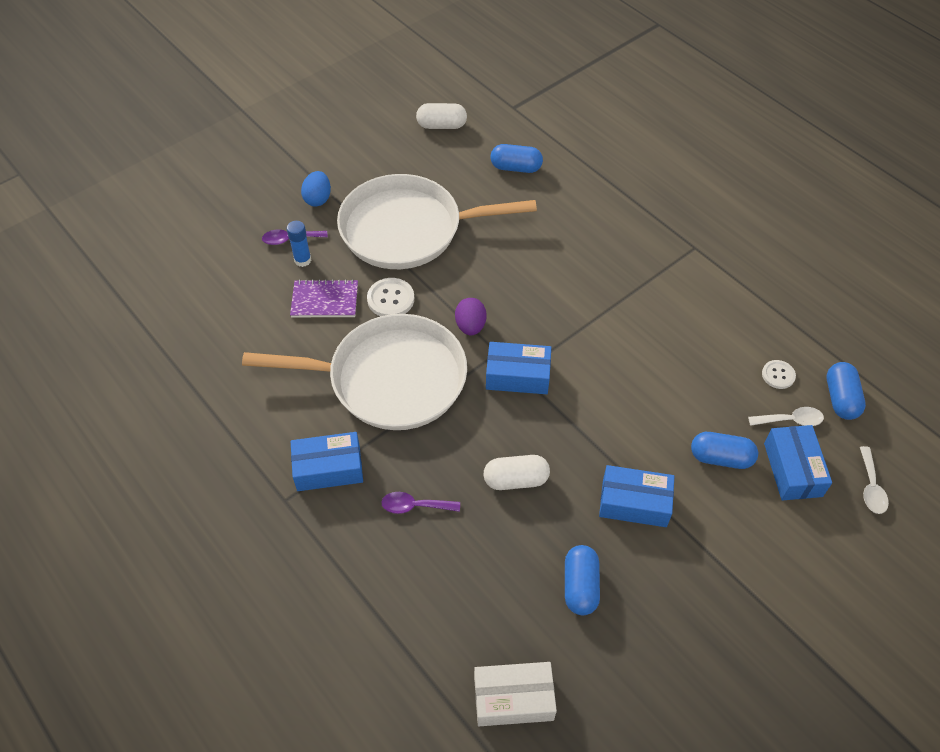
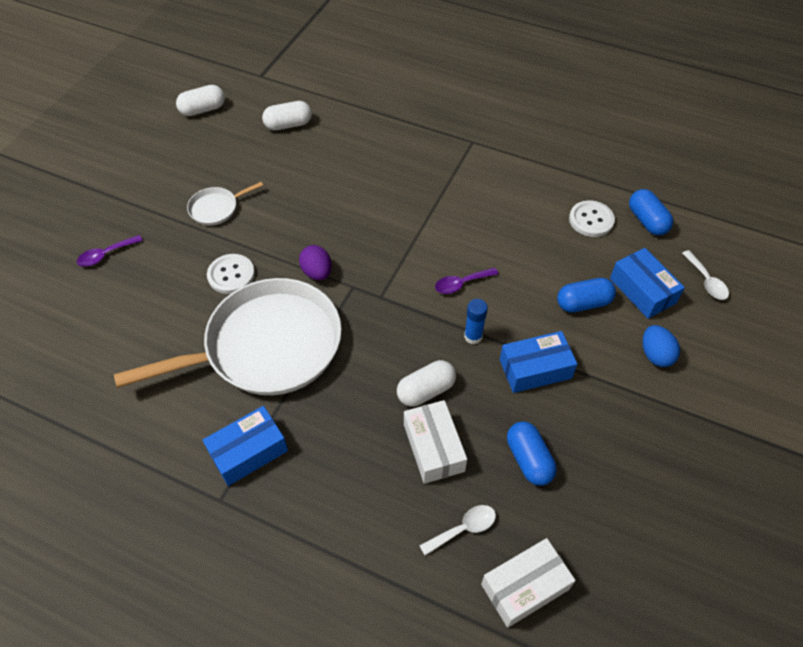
camera: 25 degrees left, 0 degrees up
(302, 260) = (128, 269): blue glue stick -> blue glue stick (473, 336)
(318, 199) = (116, 209): blue egg -> blue egg (655, 355)
(325, 300) = (168, 298): purple notebook -> none
(407, 229) = (216, 208): white pan -> white pan, size x0.41
(414, 506) = (347, 452): purple spoon -> purple spoon (461, 284)
(495, 536) = (433, 448): none -> white box
(516, 168) = (288, 125): blue capsule -> white capsule
(517, 375) = (381, 299): blue box -> none
(778, 375) = (591, 220): white button -> white button, size x1.53
(791, 420) = (620, 252): white spoon -> white spoon (463, 528)

